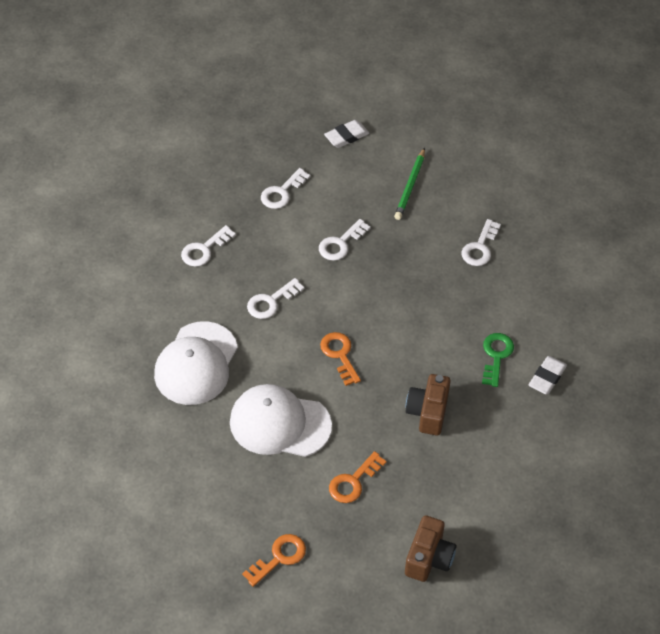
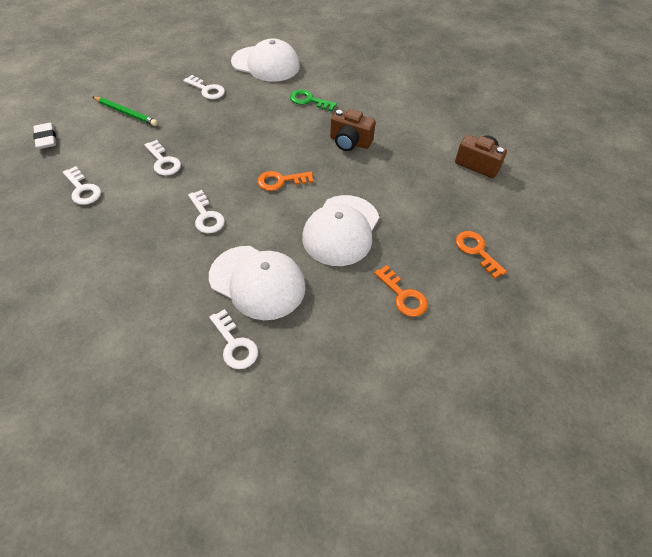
camera: 80 degrees left, 0 degrees up
(204, 250) = (119, 257): white key -> white key (235, 345)
(353, 482) = (407, 193): orange key -> orange key (403, 296)
(547, 377) = (334, 82): white eraser -> none
(558, 294) = (266, 64): none -> white cap

